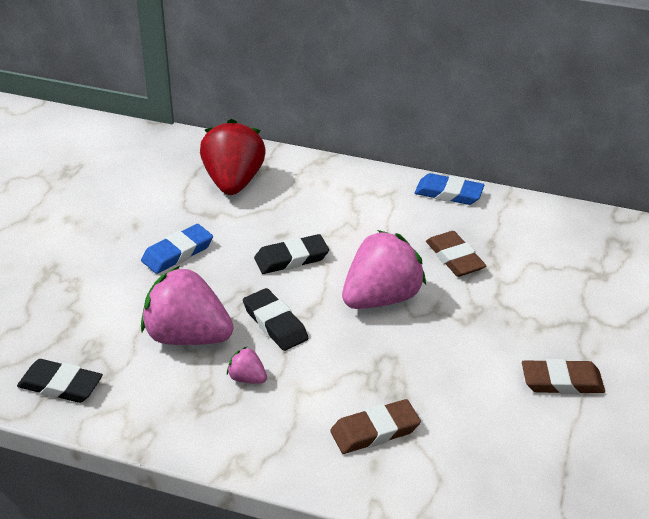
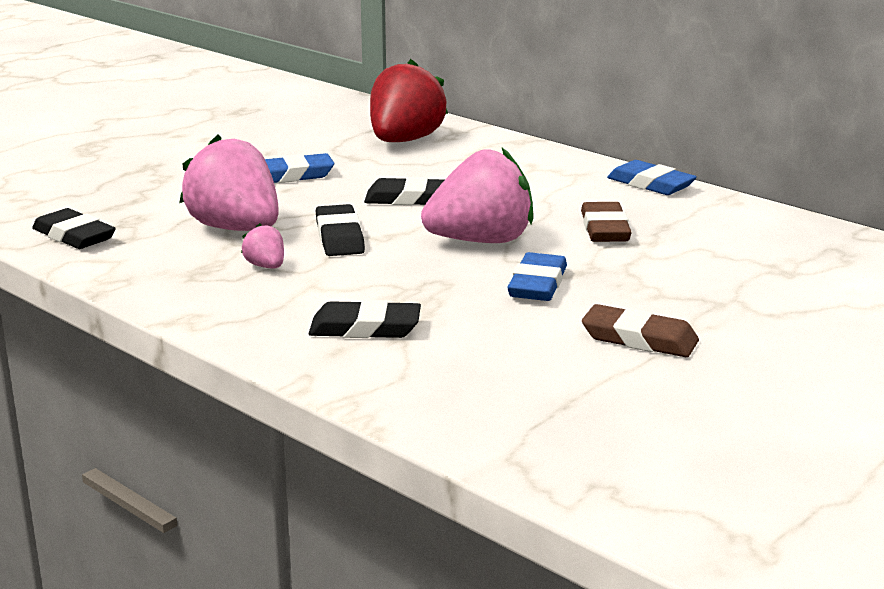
camera: 25 degrees right, 15 degrees down
(375, 431) = (365, 328): brown eraser -> black eraser
(455, 339) = (537, 284): none -> blue eraser

